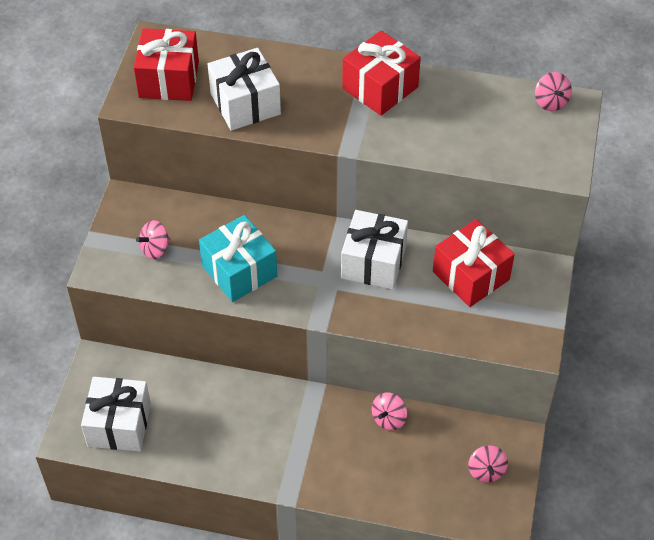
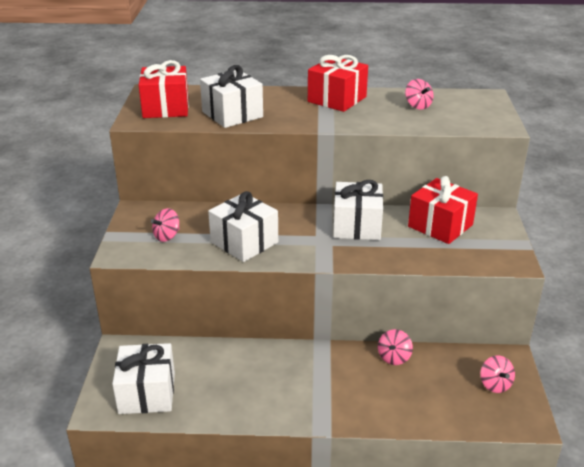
camera: 10 degrees left, 20 degrees down
(239, 271) = (244, 242): turquoise gift -> white gift
(551, 102) = (470, 96): pink spinning top -> pink spinning top (418, 106)

